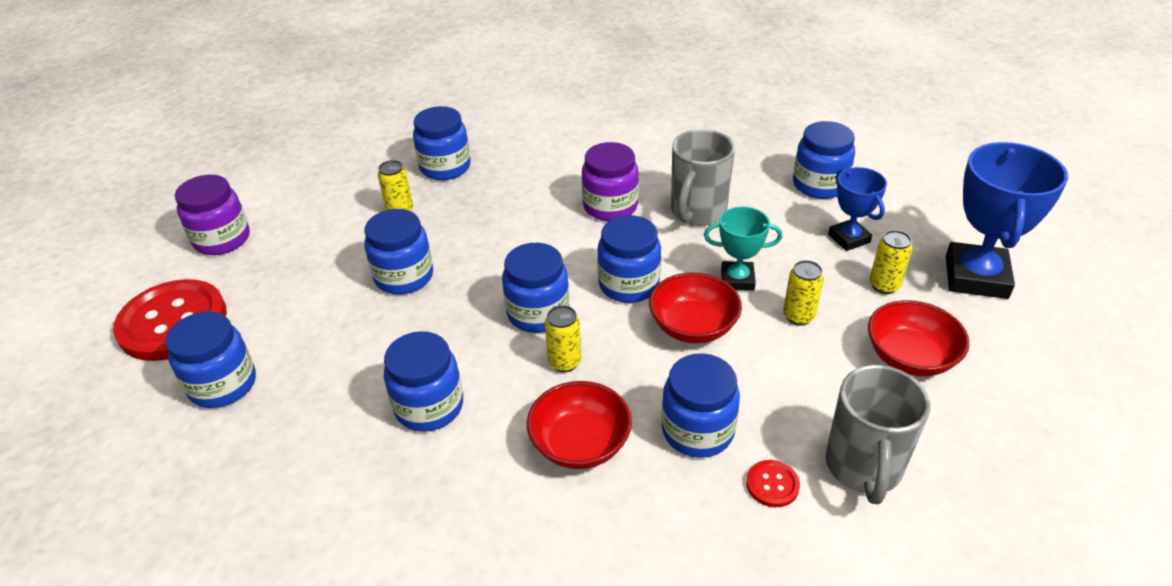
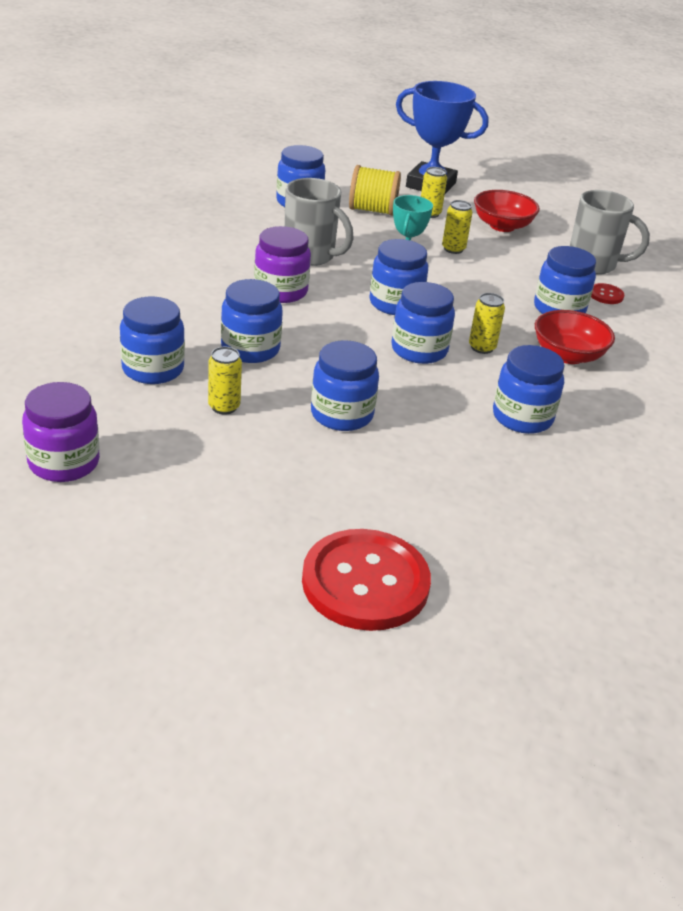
camera: 85 degrees left, 5 degrees down
(222, 239) = (212, 545): purple jar -> purple jar (64, 463)
(223, 385) = (476, 539): blue jar -> blue jar (250, 349)
(693, 327) = (454, 288): red bowl -> none
(849, 238) = (372, 210): blue trophy -> yellow spool

